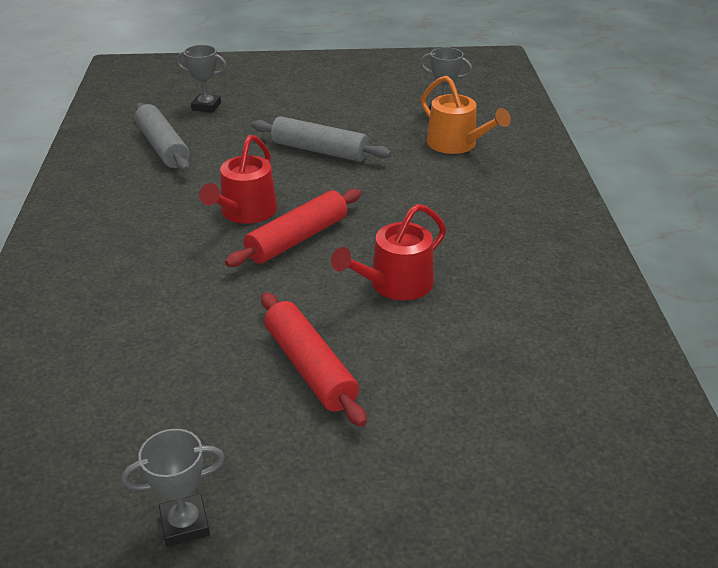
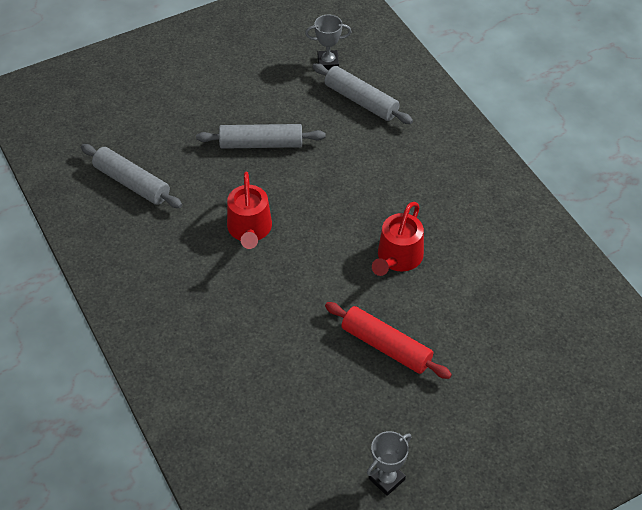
camera: 25 degrees left, 15 degrees up
(206, 106) = (131, 122): grey trophy -> none
(297, 239) = (305, 241): red rolling pin -> none
(456, 144) = (361, 101): orange watering can -> grey rolling pin

